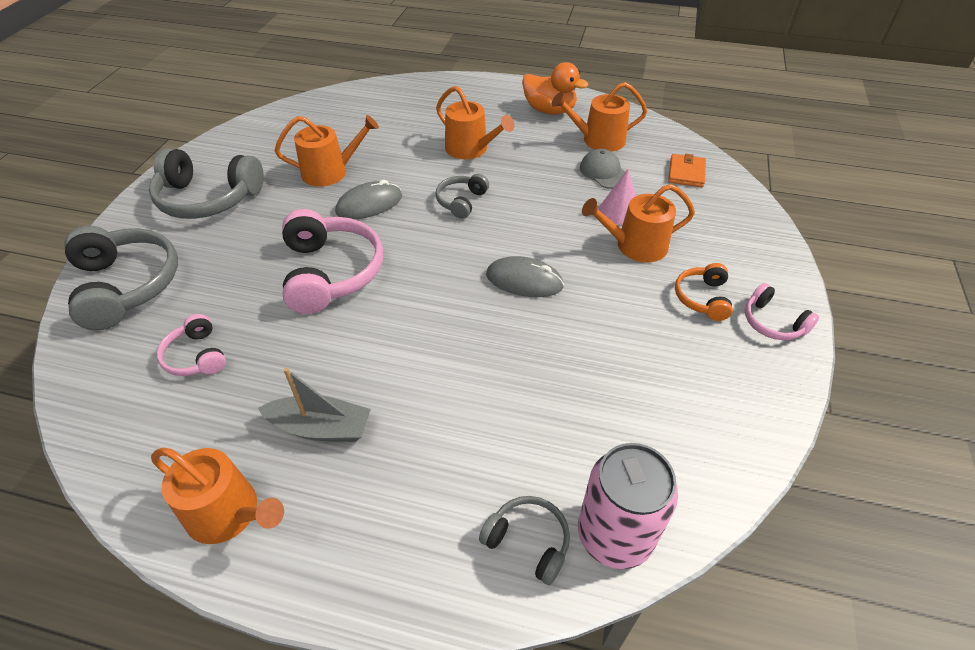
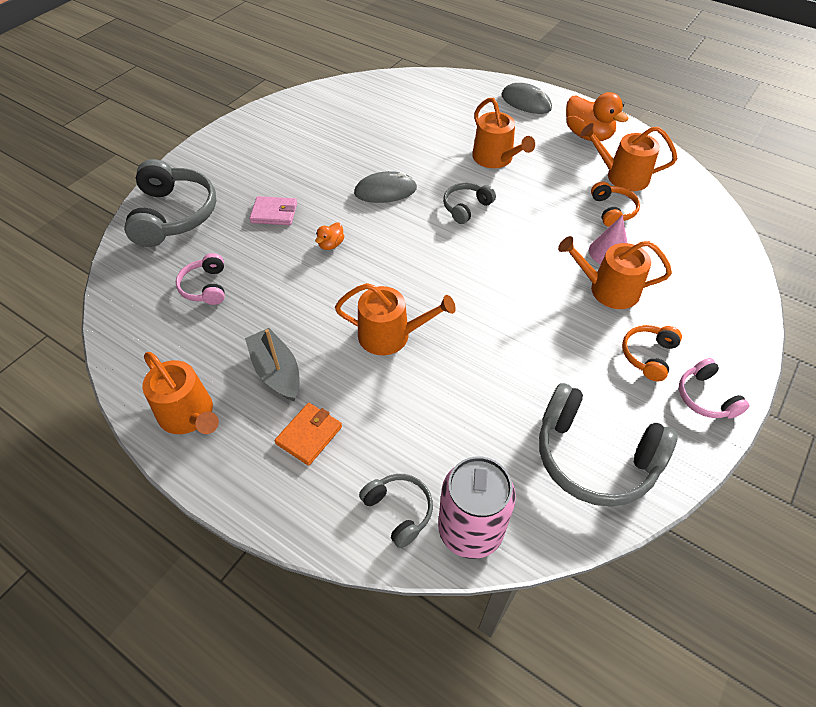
camera: 20 degrees right, 5 degrees up
(208, 198) = (258, 154): grey headphones -> grey headphones (594, 456)
(251, 255) = (274, 213): none -> pink wallet
(321, 428) = (276, 371): grey boat -> grey boat turned 150 degrees counterclockwise
(330, 172) = (364, 153): orange watering can -> orange watering can (391, 335)
(330, 272) = (331, 244): pink headphones -> orange duck
(524, 280) = (490, 295): grey mouse -> grey mouse (526, 102)
(604, 172) = (612, 210): grey cap -> orange headphones
(686, 173) = (695, 230): orange wallet -> orange wallet (309, 435)

